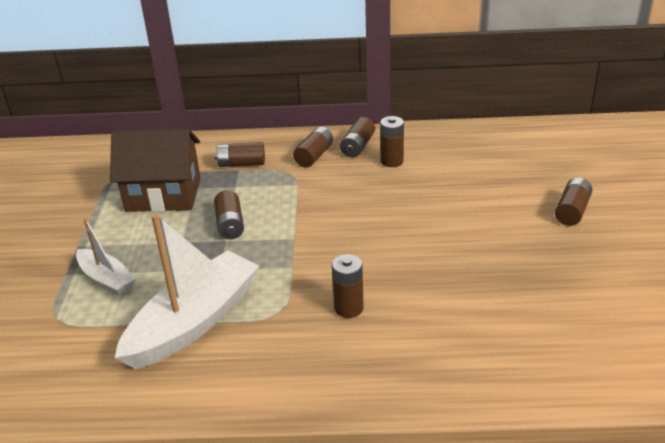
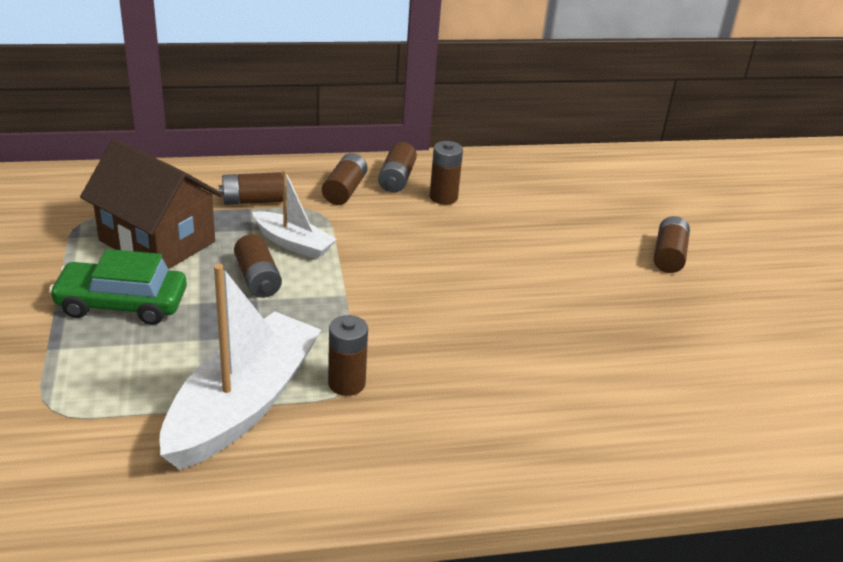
camera: 15 degrees left, 0 degrees up
(106, 279) = (107, 354): white boat -> white boat (293, 243)
(126, 242) = (122, 304): none -> green car
(163, 195) = (157, 241): brown house -> brown house turned 45 degrees clockwise
(348, 308) = (436, 379): brown battery -> brown battery (346, 383)

